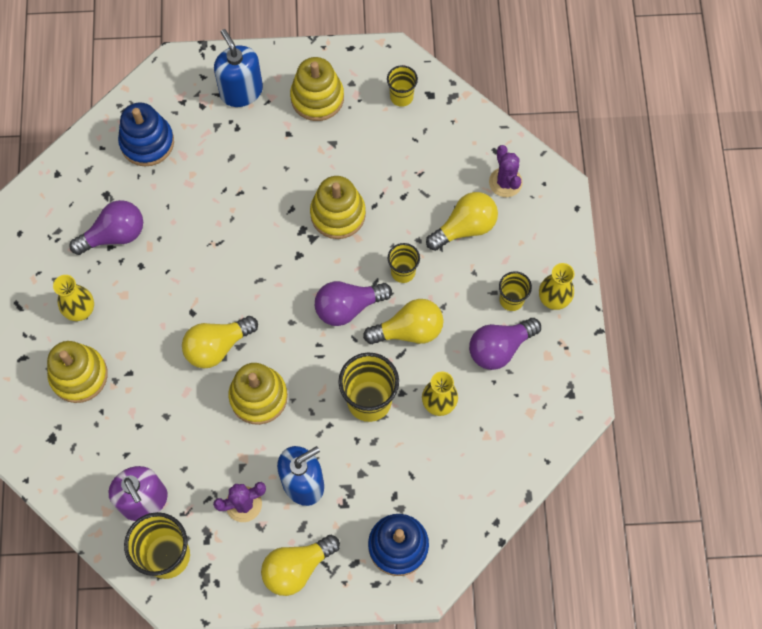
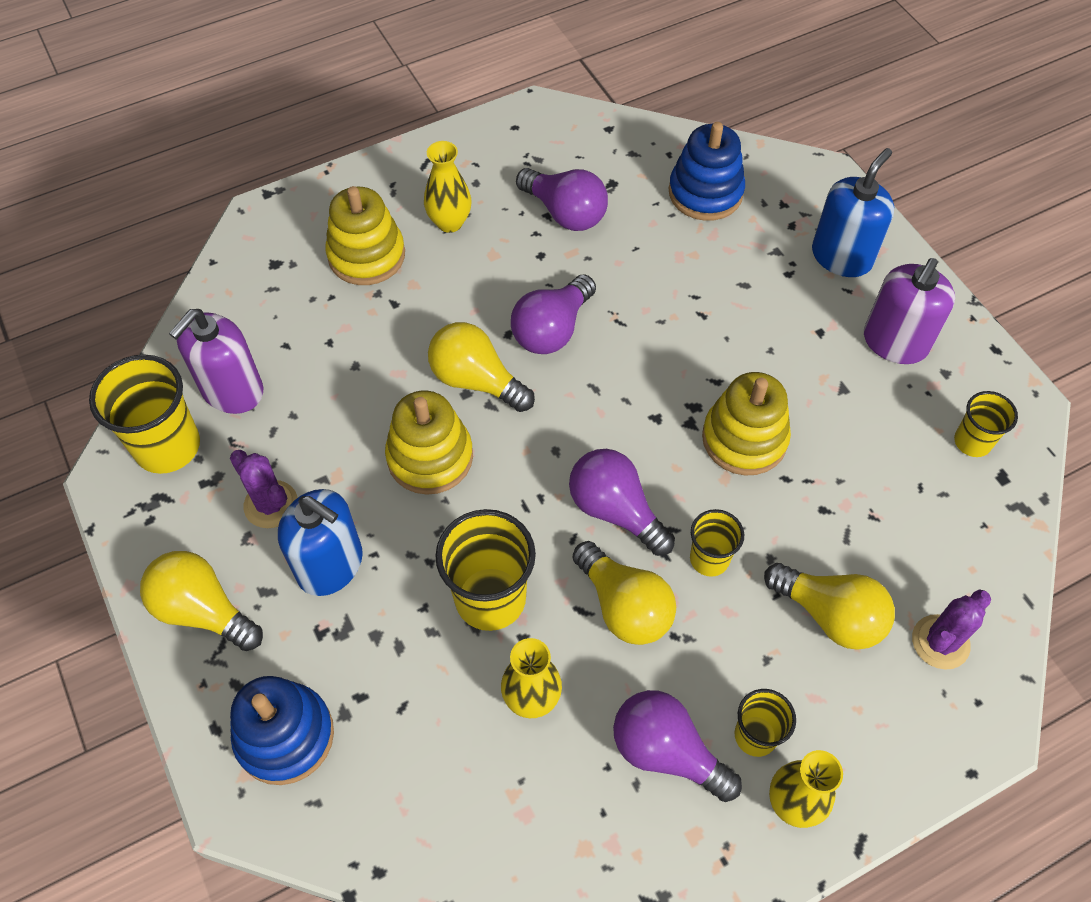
camera: 65 degrees right, 10 degrees down
(203, 285) = (552, 330): none -> purple light bulb
(317, 98) = (895, 342): yellow stacking toy -> purple soap dispenser

